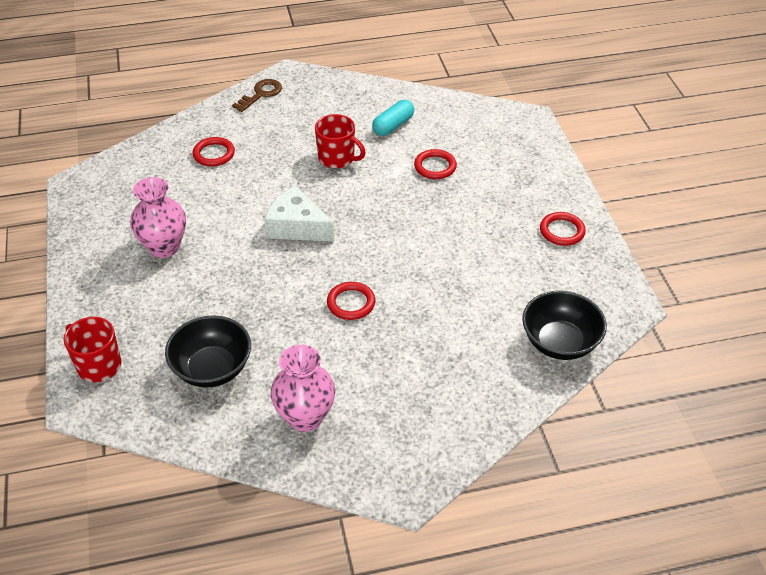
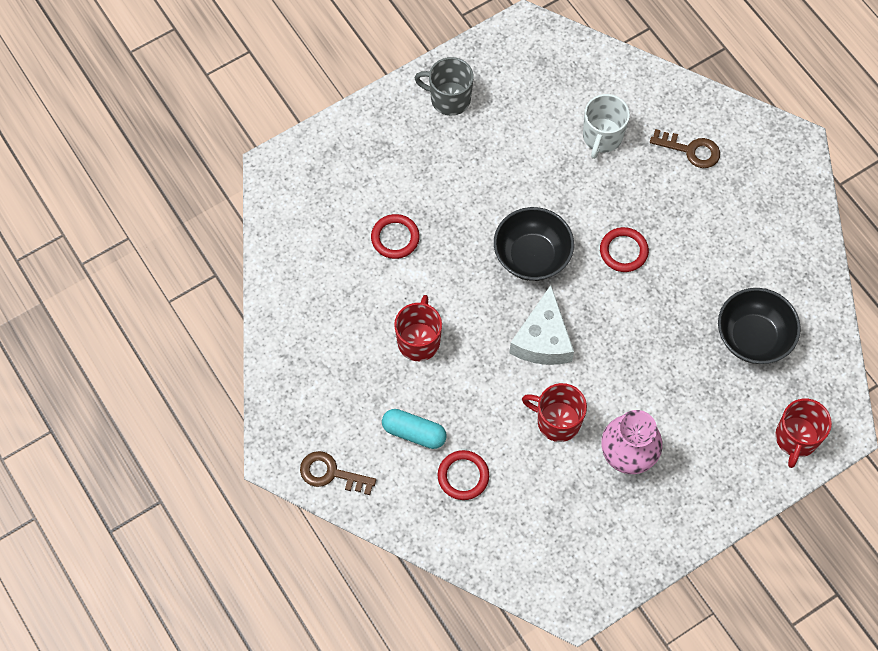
camera: 110 degrees left, 20 degrees up
(221, 215) = (557, 421): none -> red mug
(305, 417) = (766, 241): pink vase -> none
(393, 125) = (339, 302): turquoise capsule -> turquoise capsule (414, 432)
(437, 391) = (691, 150): none -> brown key
(480, 325) = (602, 137): none -> white mug
(559, 342) = (594, 71): black bowl -> black bowl (532, 256)
(562, 231) = (449, 99): red ring -> grey mug

